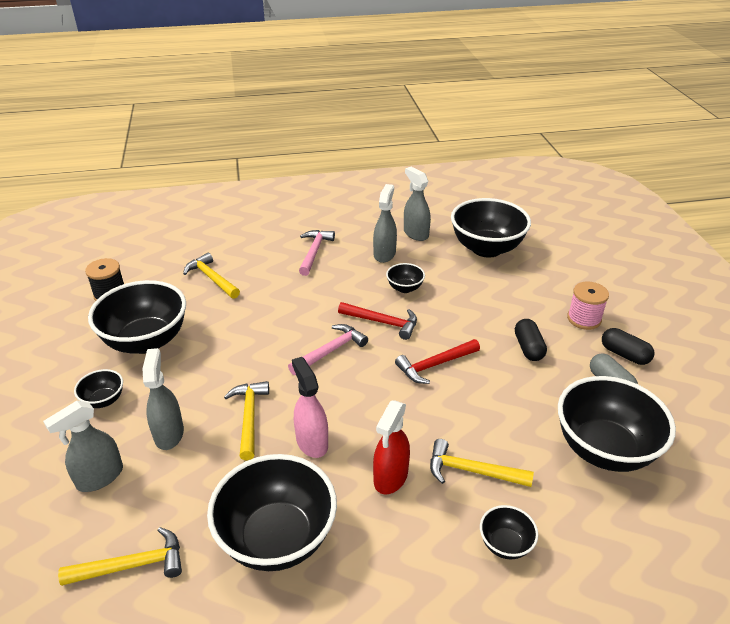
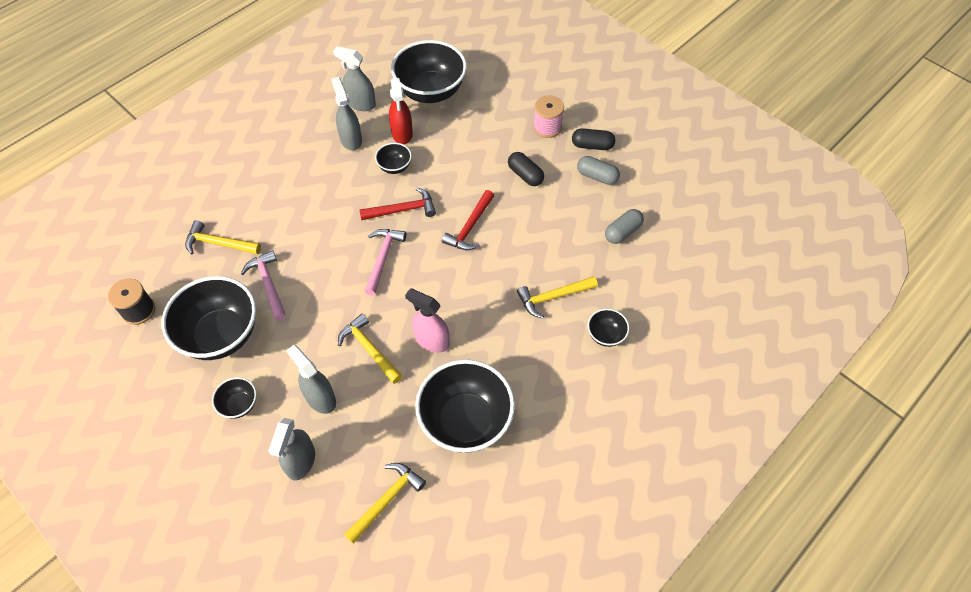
camera: 35 degrees left, 20 degrees up
(314, 252) = (287, 168): pink hammer -> pink hammer (268, 284)
(390, 477) = (505, 334): red spray bottle -> red spray bottle (402, 133)
(604, 449) = (622, 232): black bowl -> grey capsule

